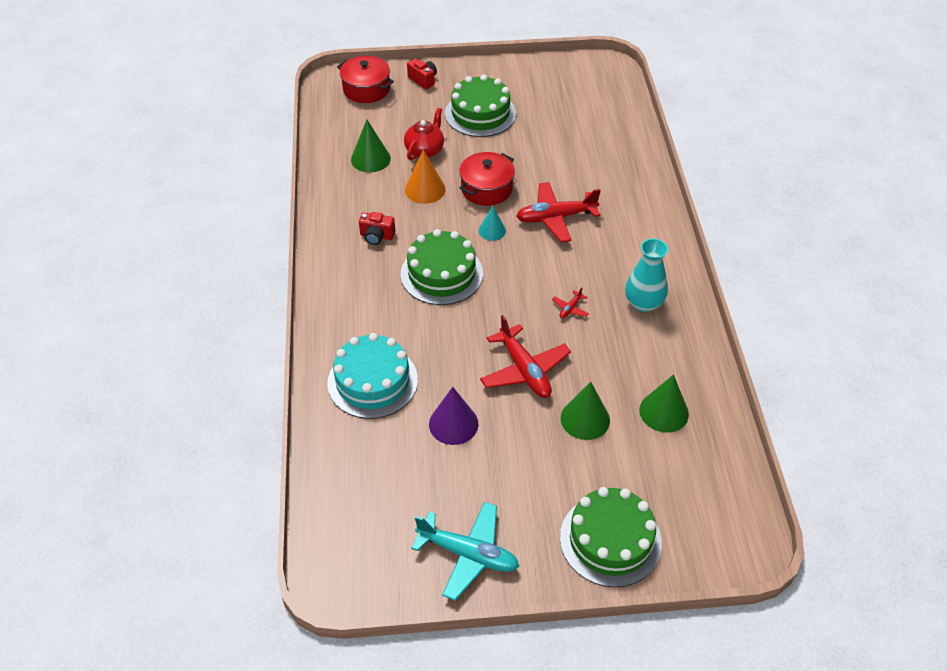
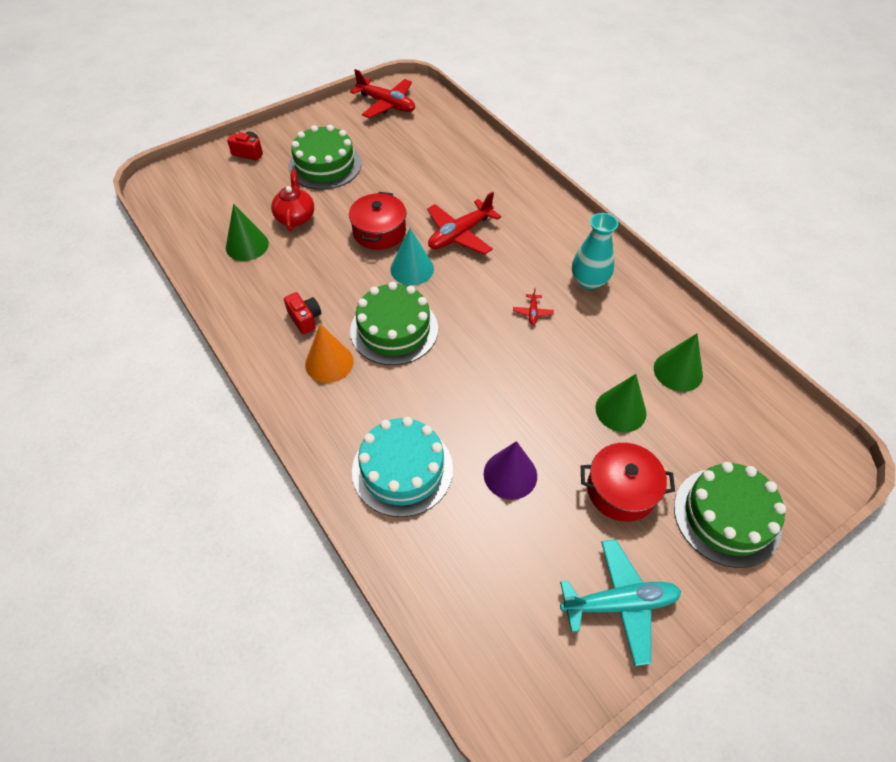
camera: 30 degrees left, 5 degrees up
(366, 89) = (197, 180): red pot -> red pot (621, 490)
(377, 236) = (305, 319): red camera -> red camera turned 105 degrees counterclockwise
(425, 189) = (321, 254): orange cone -> orange cone (329, 362)
(492, 230) = (412, 269): turquoise cone -> turquoise cone, size x1.55
(524, 370) = (535, 389): red plane -> red plane (386, 104)

